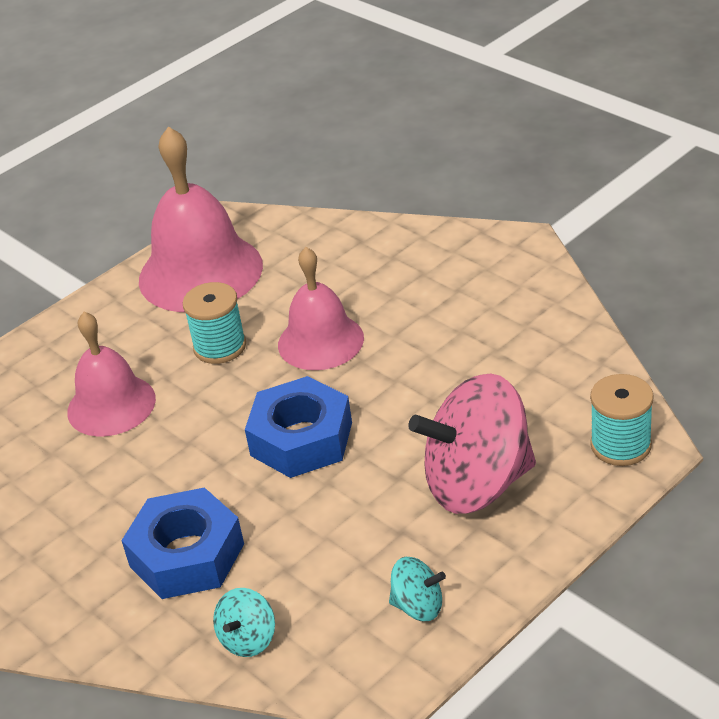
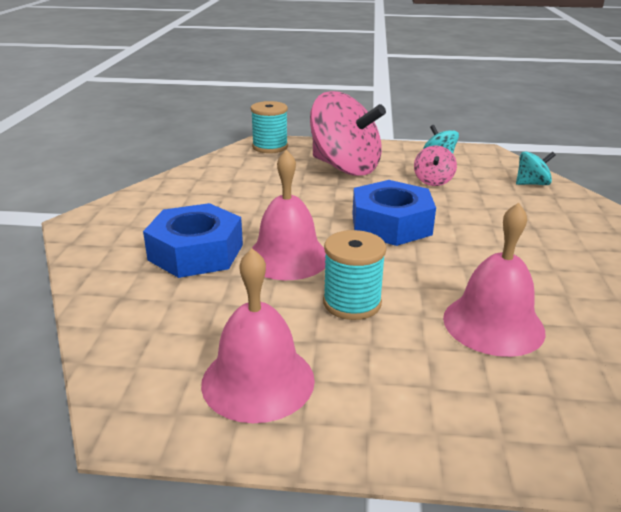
camera: 135 degrees left, 10 degrees down
(187, 555) = (530, 220): blue nut -> blue nut (196, 252)
(200, 272) = (258, 380): pink bell -> pink bell, size x0.64
(356, 543) = (433, 181): none -> pink spinning top

